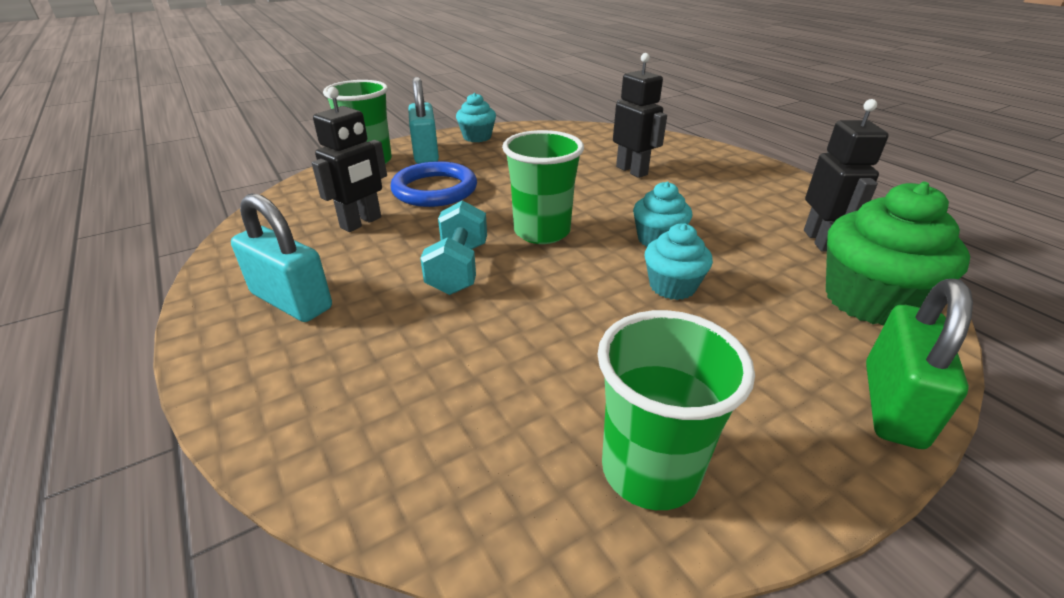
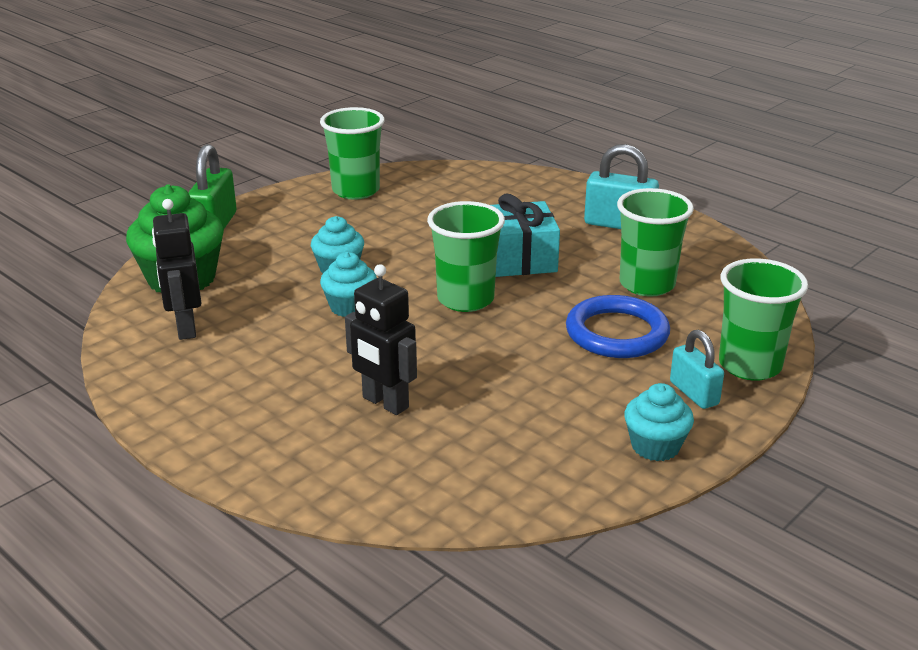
camera: 165 degrees right, 5 degrees down
(361, 223) = (647, 284): black robot -> green cup
(426, 153) = (694, 393): turquoise padlock -> turquoise padlock, size x0.66
(458, 268) = (518, 259): turquoise dumbbell -> turquoise gift

